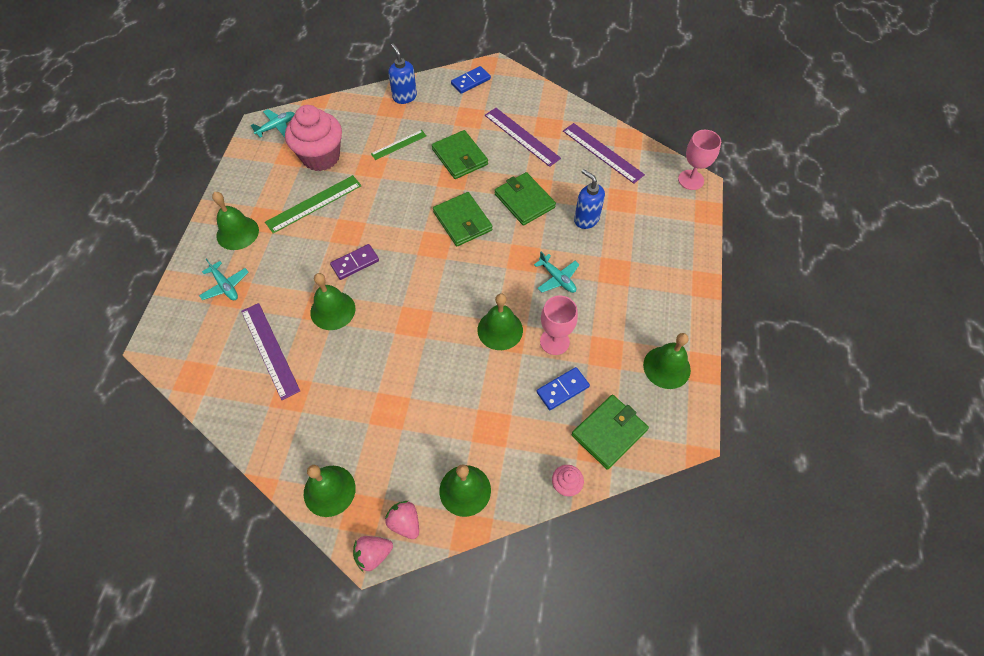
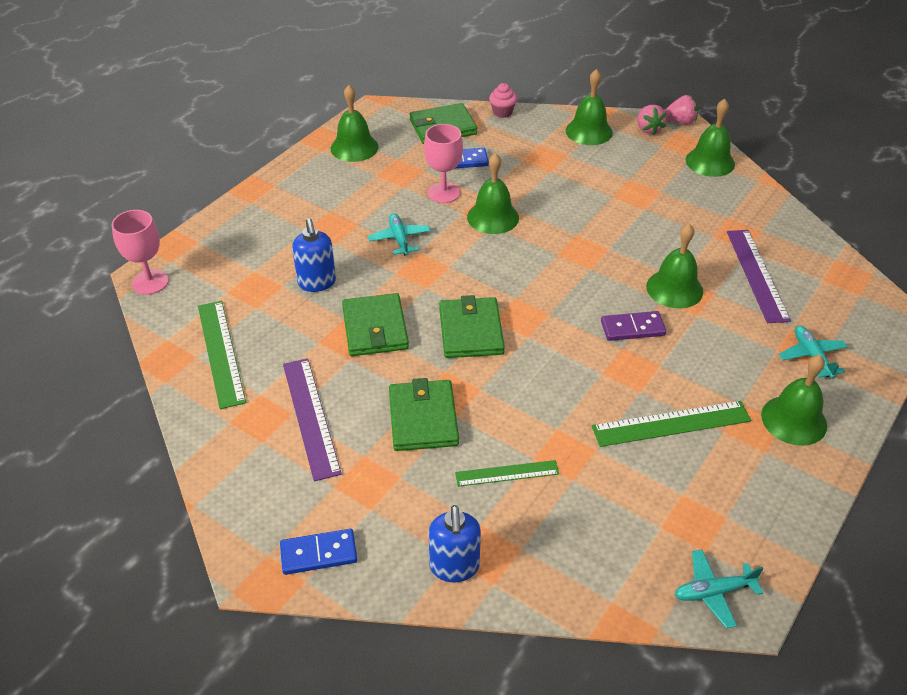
camera: 155 degrees left, 15 degrees down
(321, 157) = (643, 498): pink cupcake -> none
(602, 152) = (220, 352): purple ruler -> green ruler

